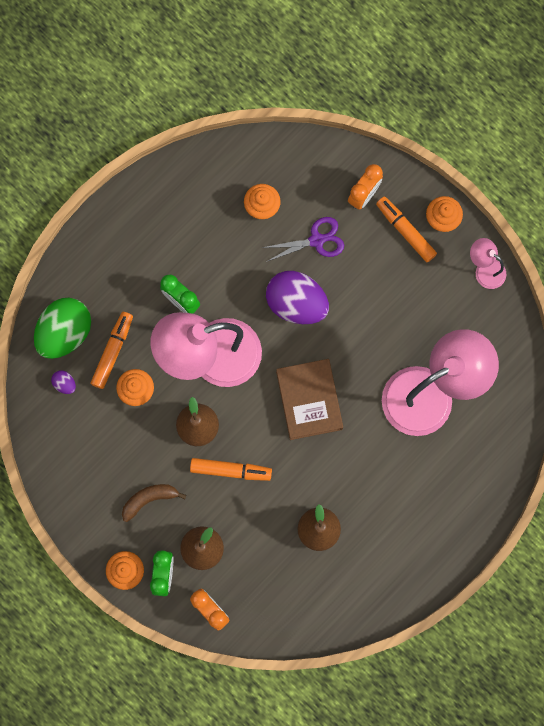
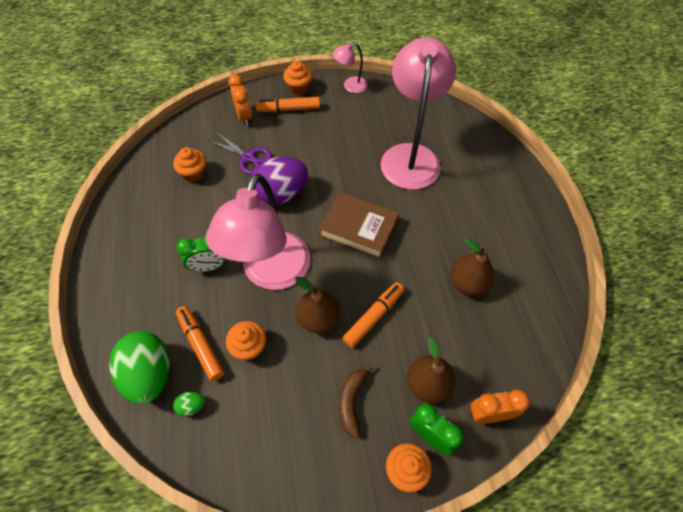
camera: 55 degrees left, 20 degrees down
(65, 384) = (191, 406): purple egg -> green egg
(316, 240) = (248, 157): purple scissors -> purple scissors turned 105 degrees clockwise

